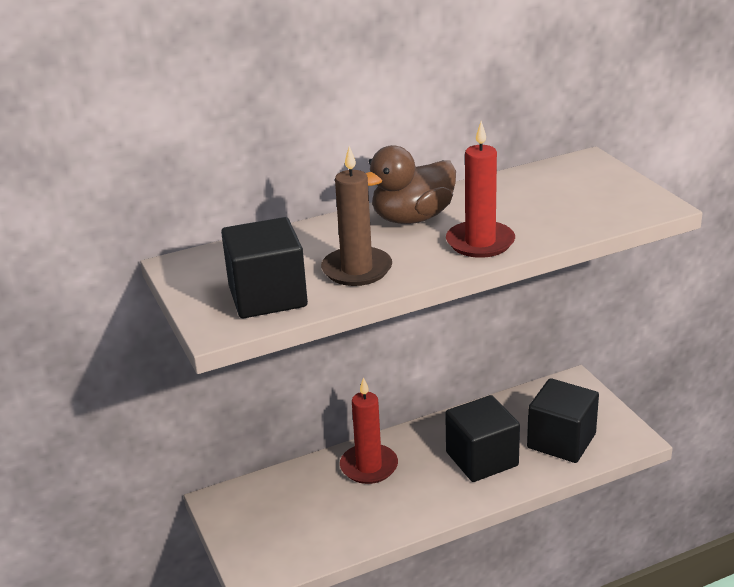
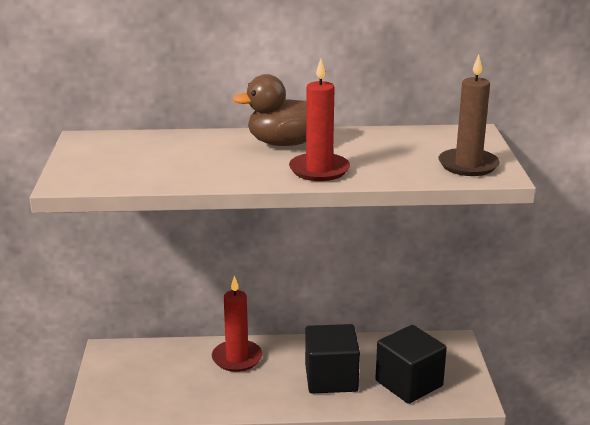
camera: 20 degrees right, 5 degrees down
(267, 296) = (121, 171): black cube -> none
(357, 270) = (204, 168): brown candle -> brown candle (468, 165)

